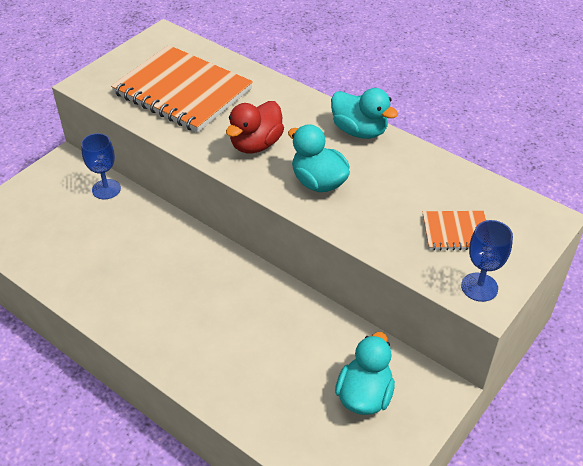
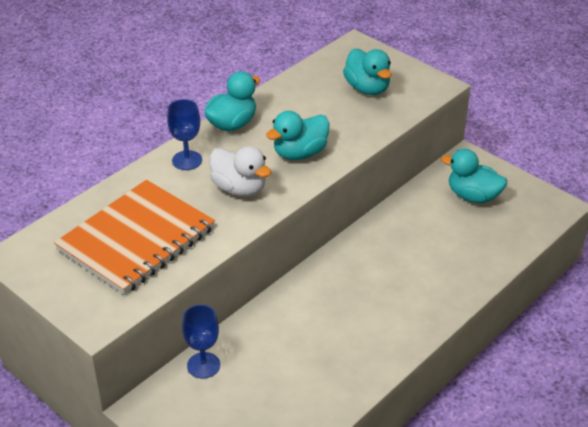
camera: 85 degrees left, 5 degrees down
(256, 144) = (239, 188): red duck -> white duck
(456, 232) = (367, 88): orange notebook -> turquoise duck
(479, 287) = (425, 86): blue goblet -> blue goblet (187, 160)

